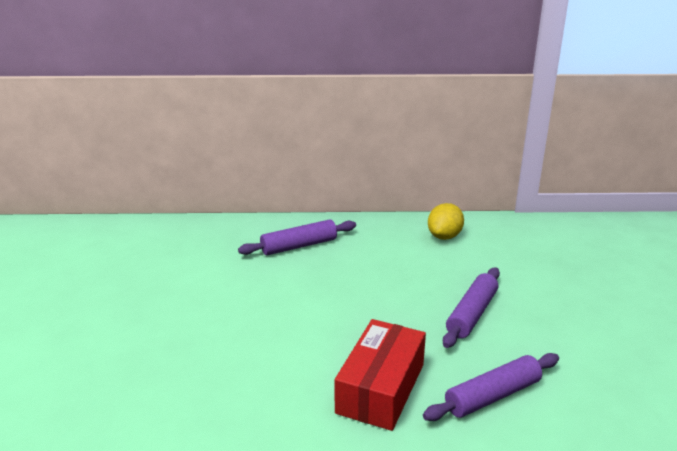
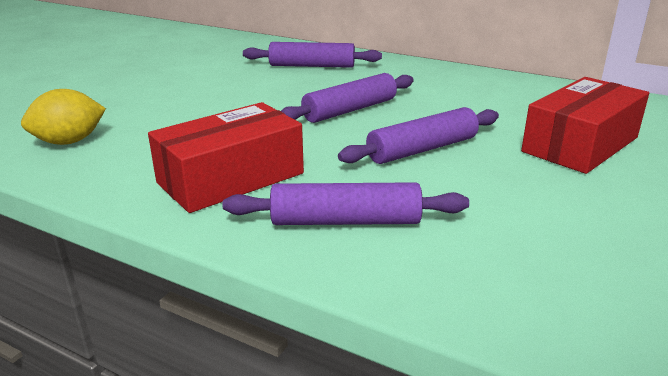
camera: 30 degrees right, 0 degrees up
(384, 290) = (350, 110): none -> purple rolling pin
(444, 236) = (478, 86): yellow lemon -> yellow lemon (69, 142)
(555, 277) = (580, 144): none -> red box

